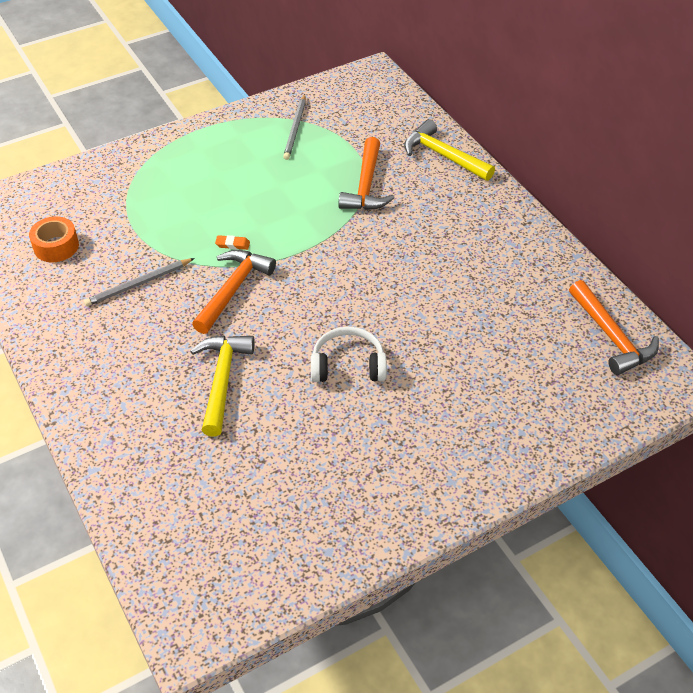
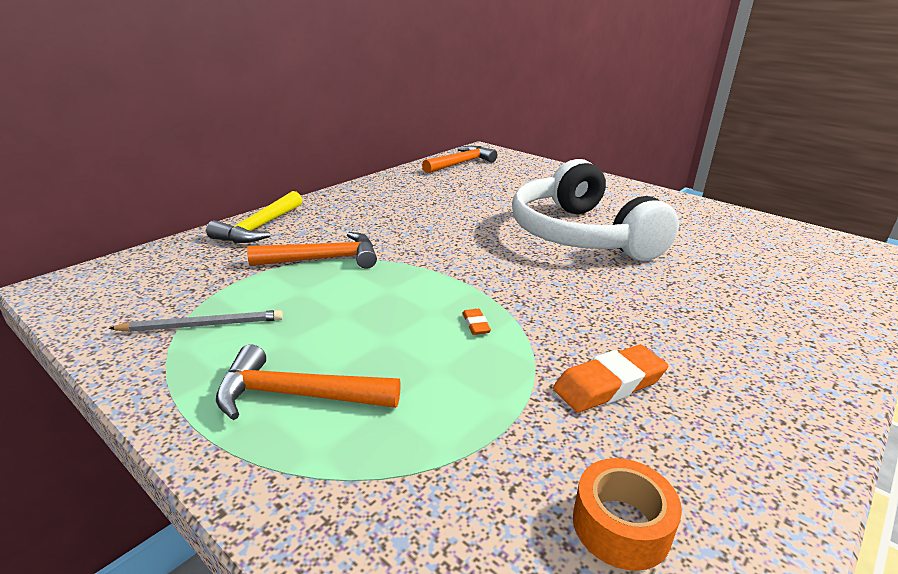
camera: 110 degrees left, 20 degrees down
(138, 284) = (609, 385): grey pencil -> orange eraser
(222, 380) = (671, 287): yellow hammer -> none
(233, 290) = (549, 307): orange hammer -> orange hammer (297, 395)
(348, 365) = (581, 235): white headphones -> white headphones, size x2.12

